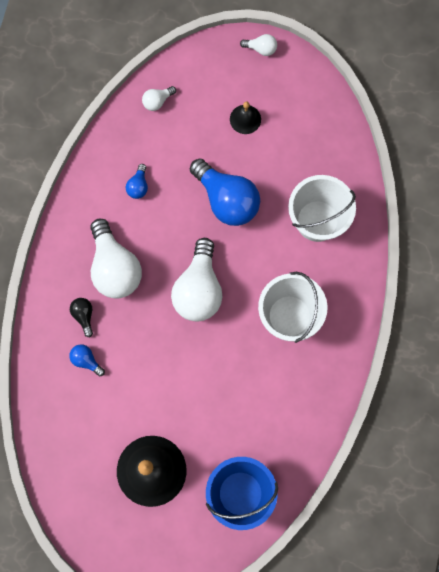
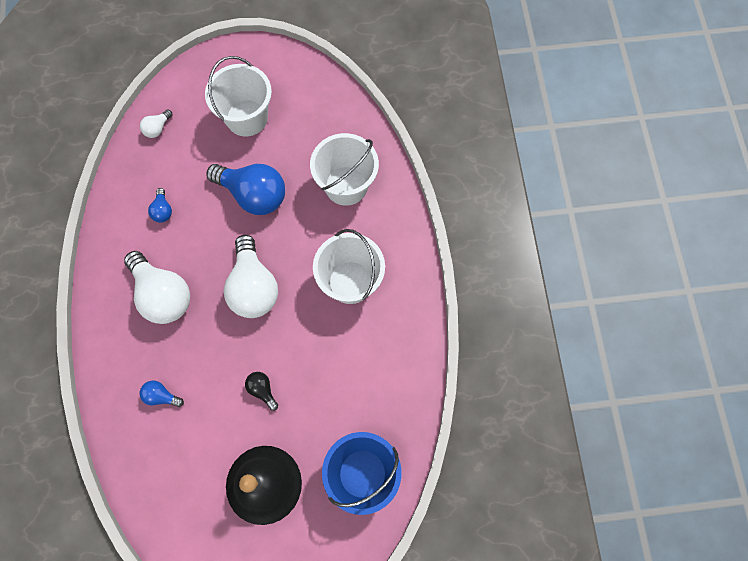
camera: 20 degrees left, 5 degrees down
(84, 316) = (145, 352): black light bulb -> black light bulb (262, 390)
(245, 119) = (247, 118): black bell -> white bucket
(261, 49) = (241, 53): white light bulb -> none

